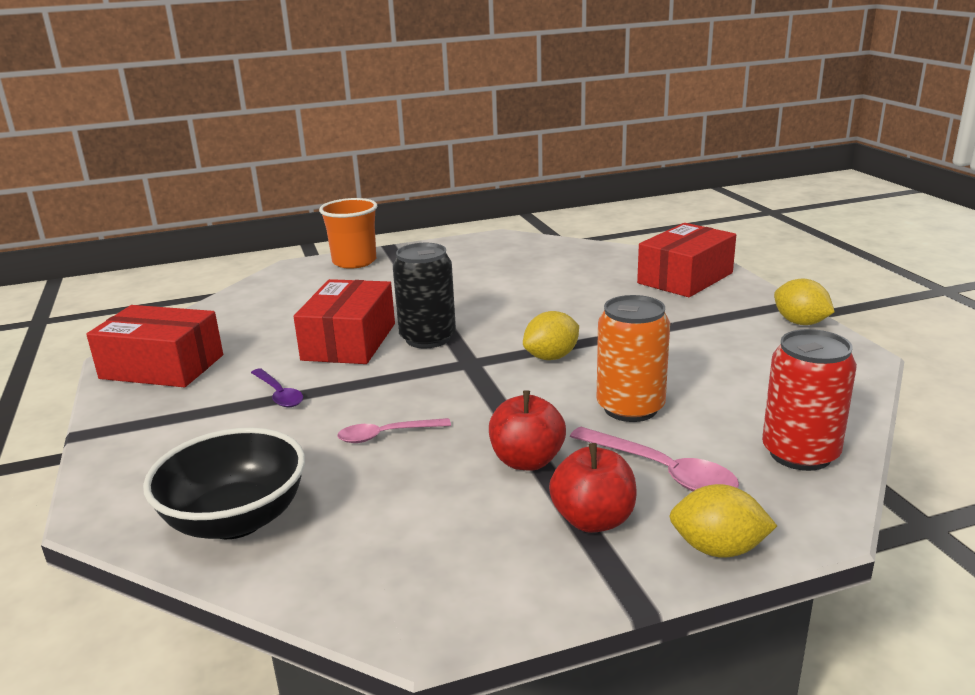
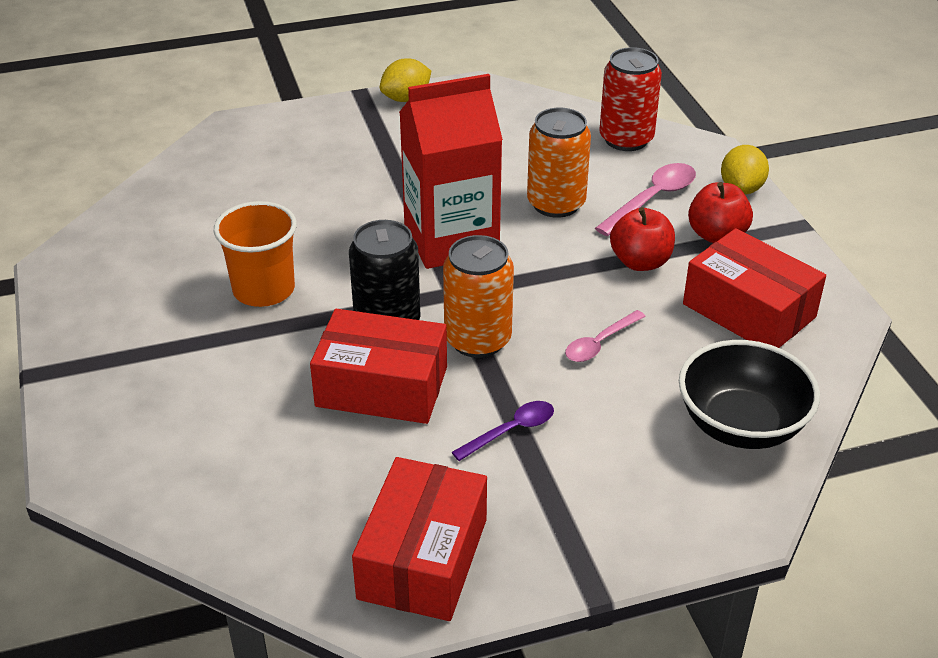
camera: 90 degrees left, 15 degrees up
(354, 262) = (89, 406): orange cup -> orange cup (264, 290)
(386, 435) = (599, 343): pink spoon -> pink spoon turned 60 degrees clockwise
(401, 375) = (477, 340): none -> orange can
(551, 357) = (451, 239): yellow lemon -> red carton
(685, 278) = (275, 141): red box -> red box (748, 311)

